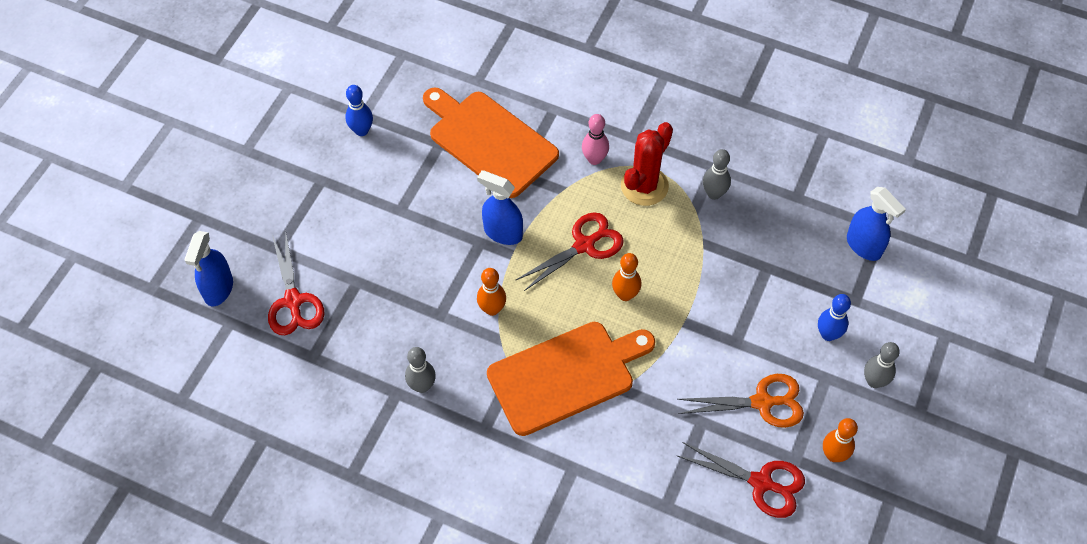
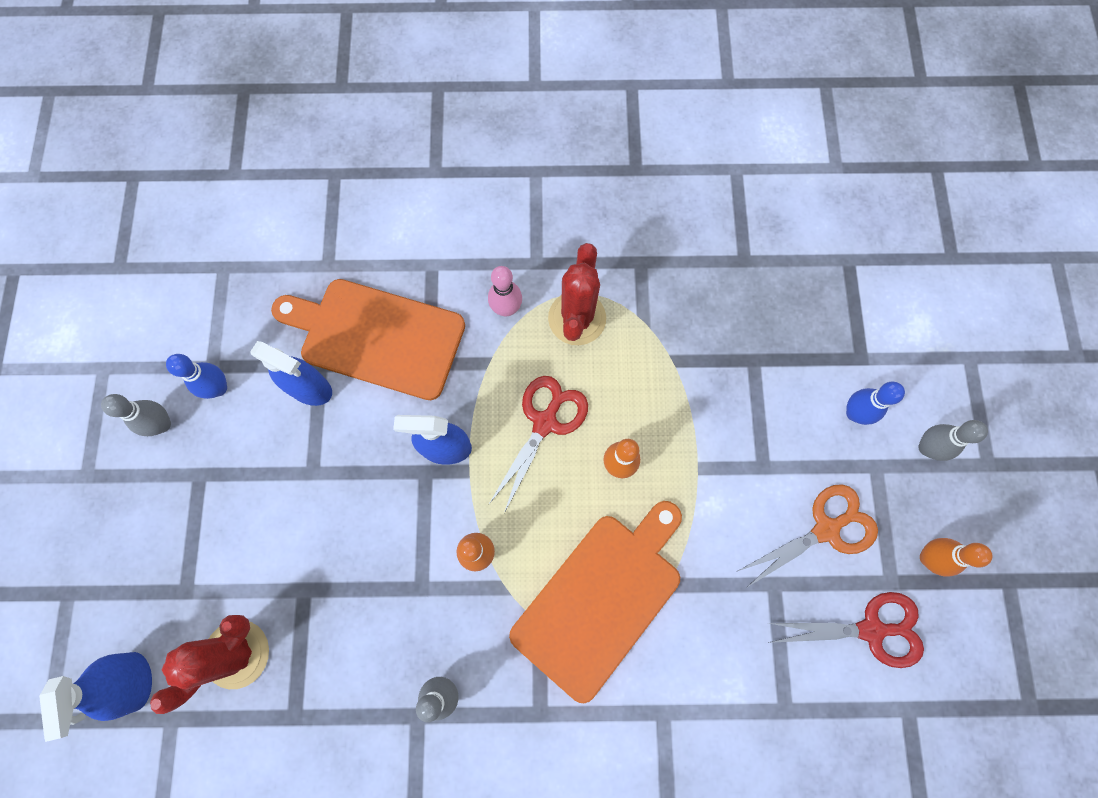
camera: 25 degrees left, 15 degrees up
(293, 301) = (237, 653): red scissors -> red cactus
(714, 194) = (656, 295): grey bowling pin -> grey bowling pin (162, 424)
(864, 246) = (840, 289): blue spray bottle -> blue spray bottle (310, 388)

